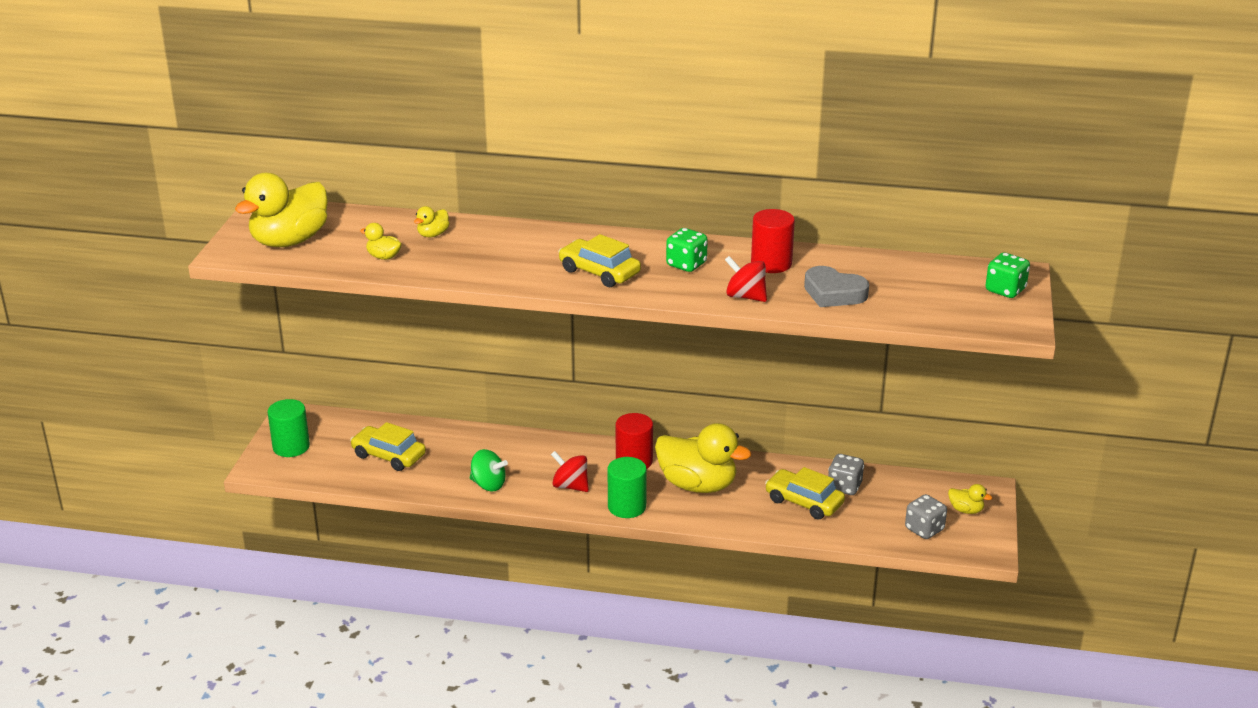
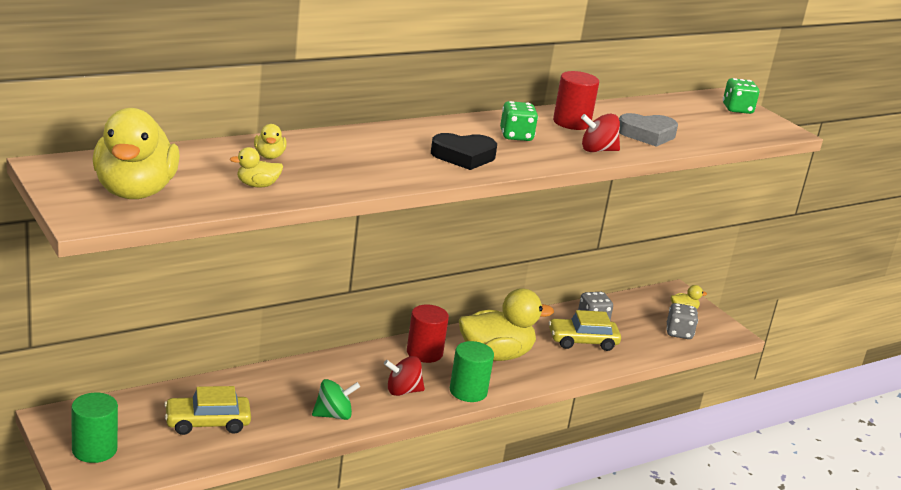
camera: 45 degrees left, 5 degrees down
(599, 272) = (463, 156): yellow car -> black heart

